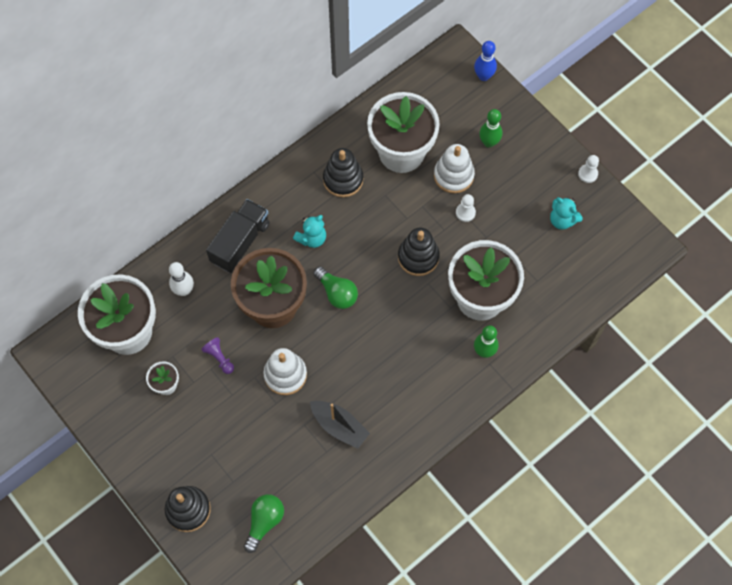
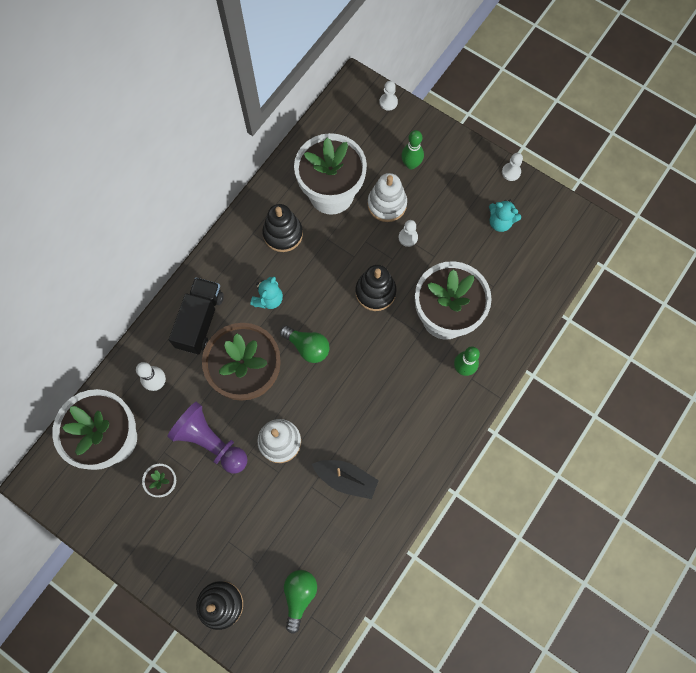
camera: 15 degrees left, 5 degrees up
(219, 358) = (210, 442): purple pawn -> purple pawn, size x2.10
(483, 76) = (388, 102): blue bowling pin -> white pawn

